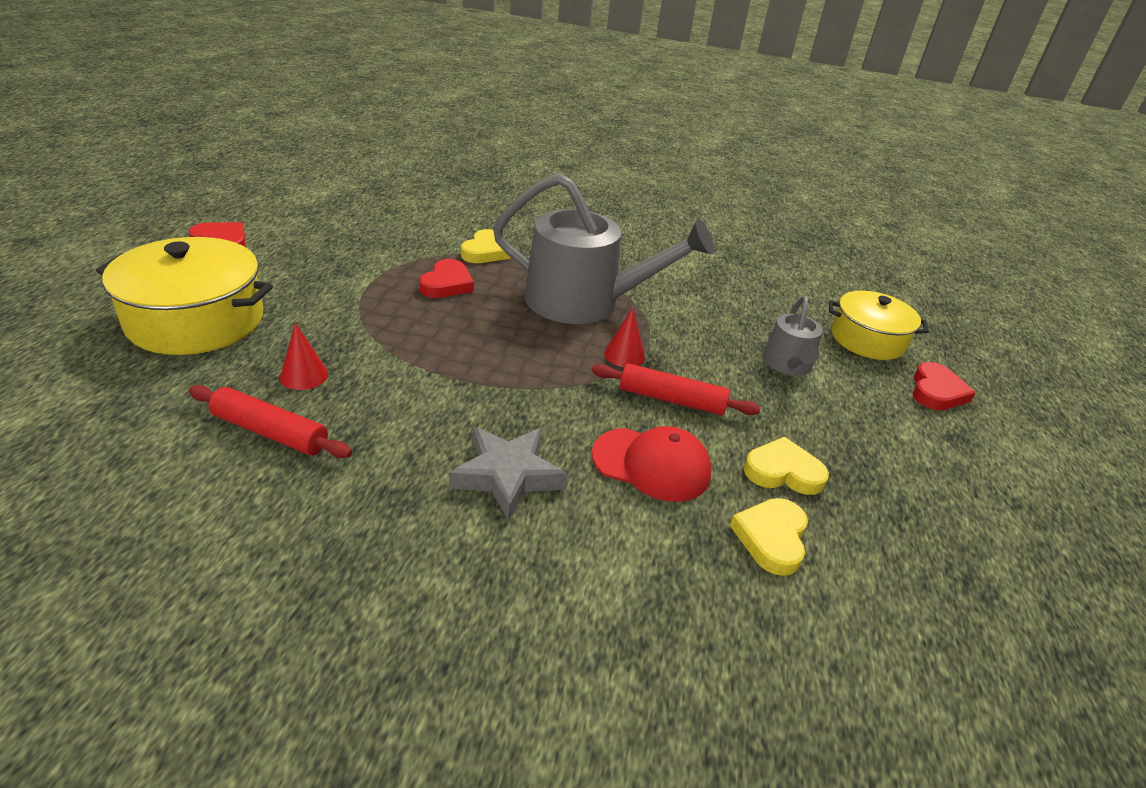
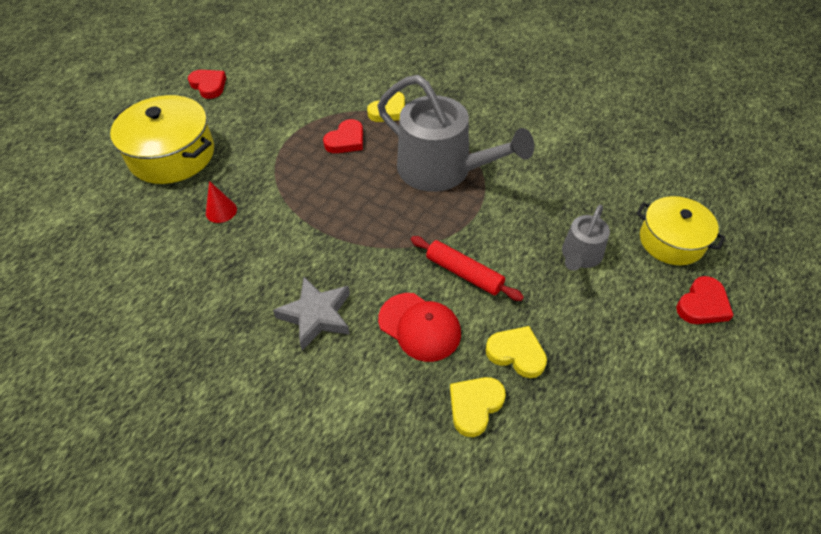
camera: 25 degrees right, 15 degrees up
(270, 432) = (186, 253): red rolling pin -> none
(624, 355) = (448, 226): red cone -> none

